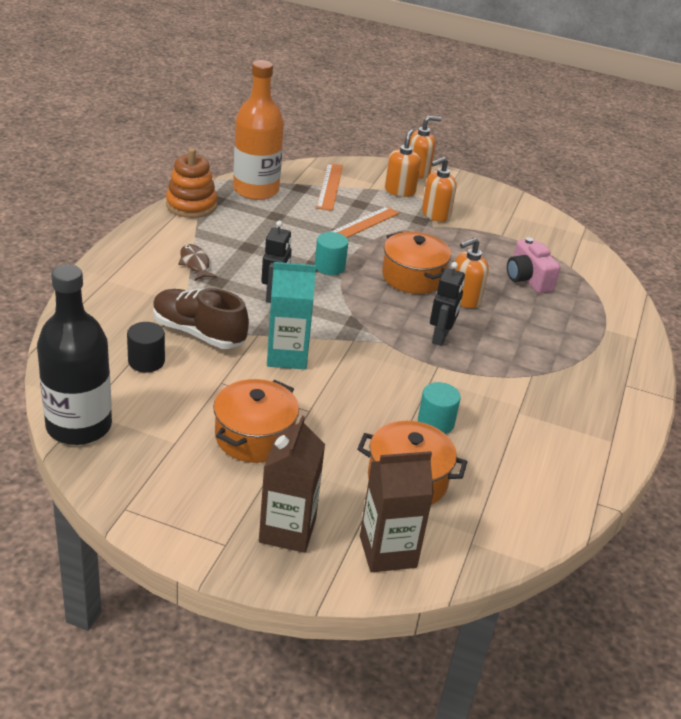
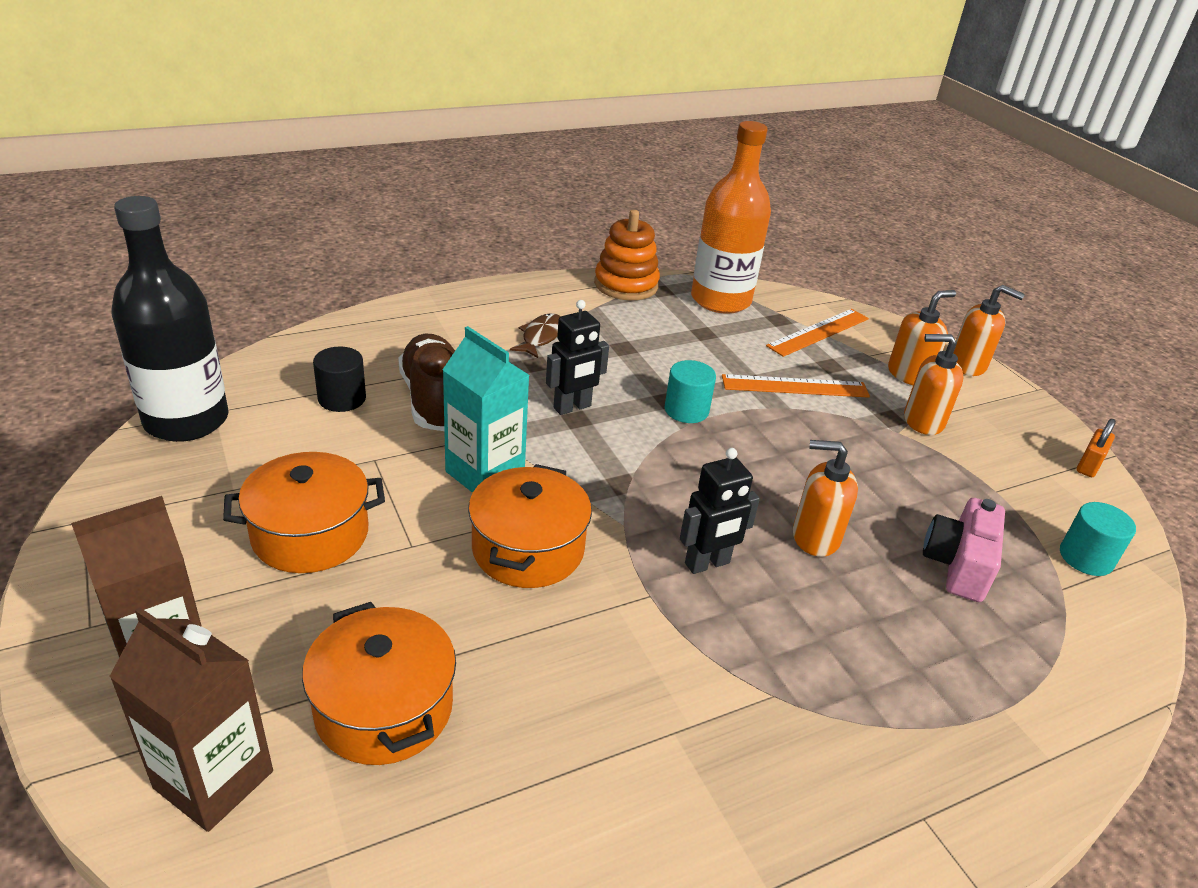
camera: 45 degrees right, 0 degrees up
(413, 277) = (779, 474): orange pot -> orange pot (528, 549)
(435, 422) = (535, 663): turquoise cylinder -> turquoise cylinder (1086, 558)
(520, 202) = (1088, 465): none -> orange padlock

